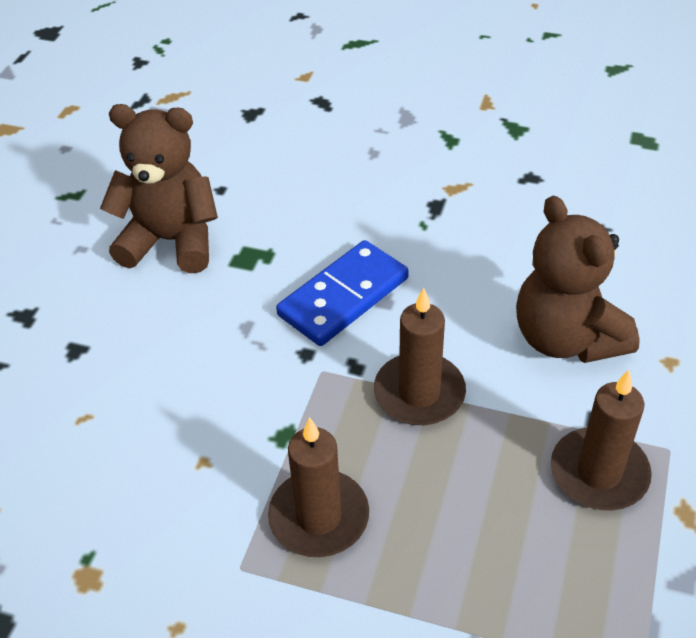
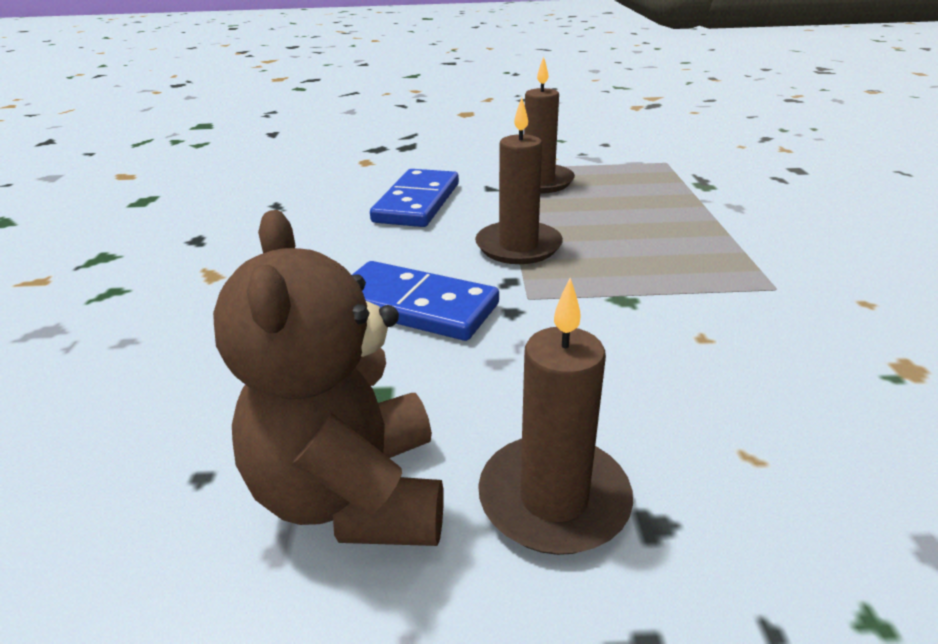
camera: 110 degrees left, 15 degrees down
(319, 517) = (686, 264): brown candle -> brown candle (554, 499)
(566, 338) = (417, 202): brown teddy bear -> blue domino

